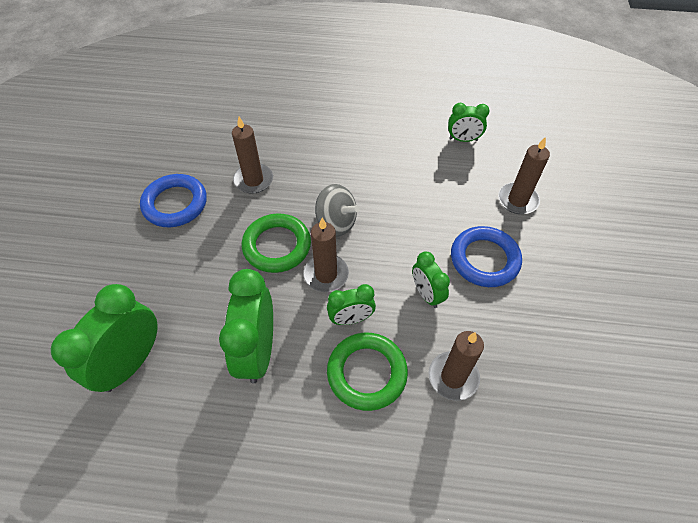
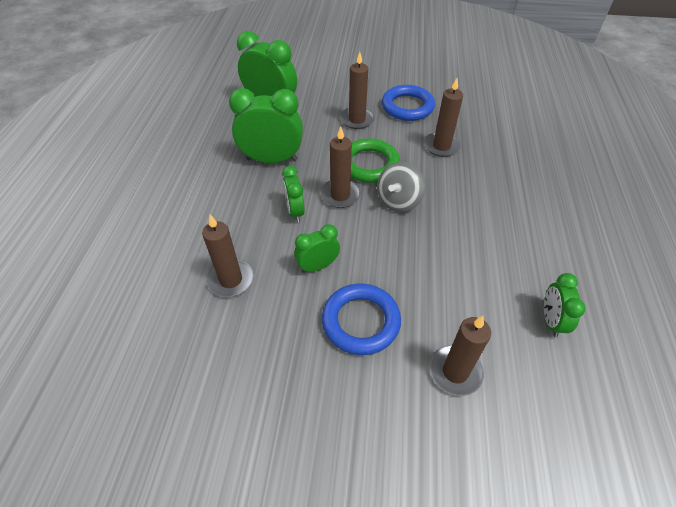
camera: 90 degrees right, 5 degrees down
(190, 256) = (357, 120): none -> brown candle
(367, 373) = (244, 221): green ring -> none

